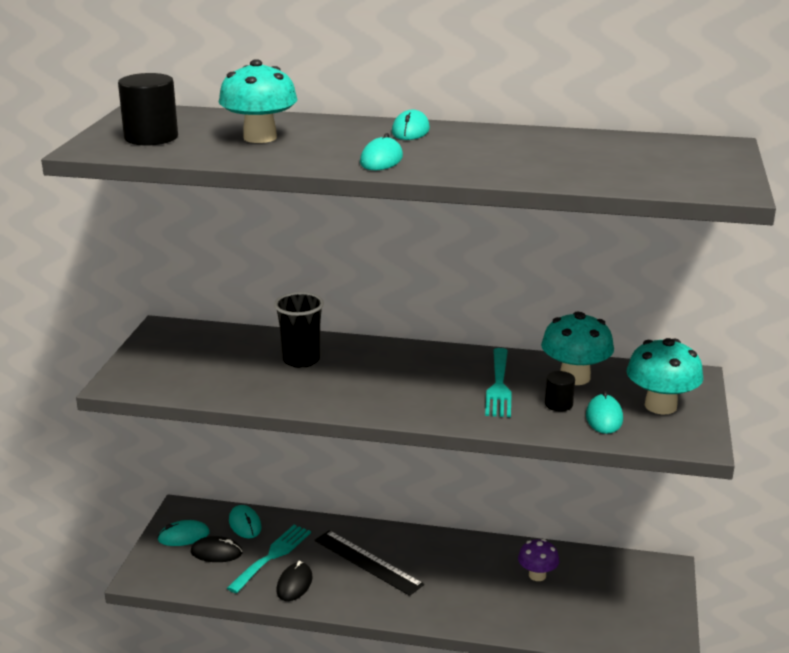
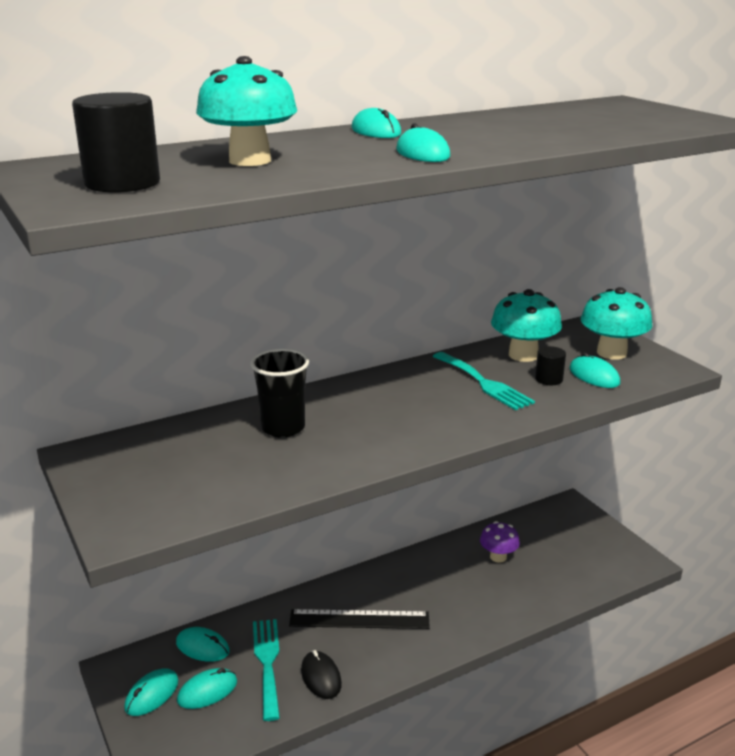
camera: 40 degrees left, 0 degrees up
(216, 552) = (207, 691): black mouse -> turquoise mouse

